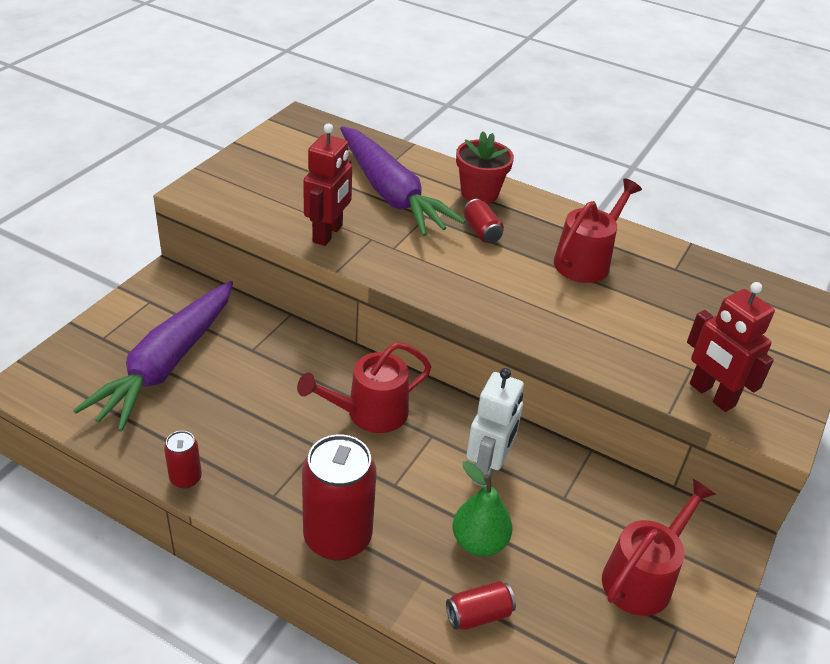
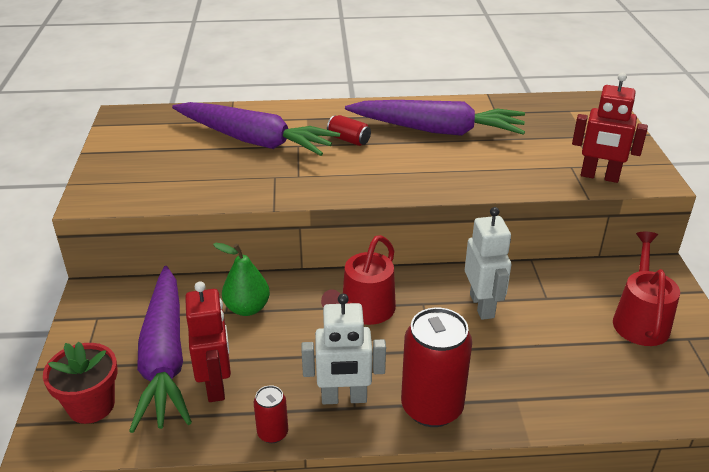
camera: 30 degrees left, 5 degrees down
(271, 483) = (344, 398): none -> white robot
(328, 234) = (238, 187): red robot -> red robot (216, 385)
(478, 615) = (575, 401): red can -> none
(479, 193) = (319, 116): red flower pot -> red flower pot (91, 405)
(479, 542) = (526, 355): green pear -> green pear (247, 308)
(586, 261) = (438, 130): red watering can -> purple carrot

